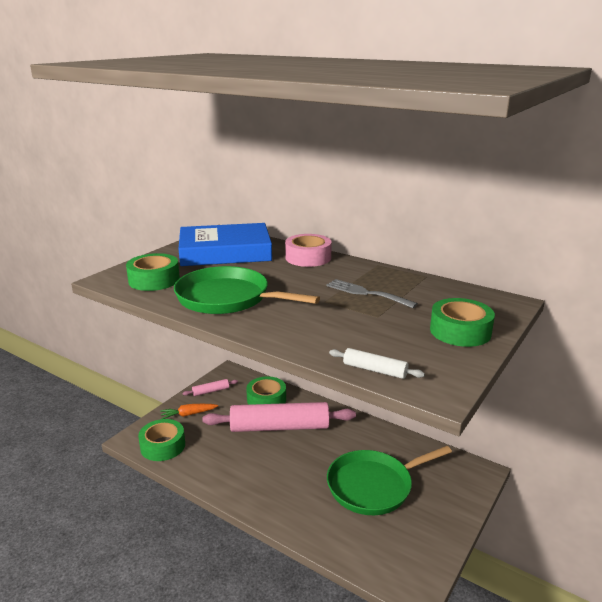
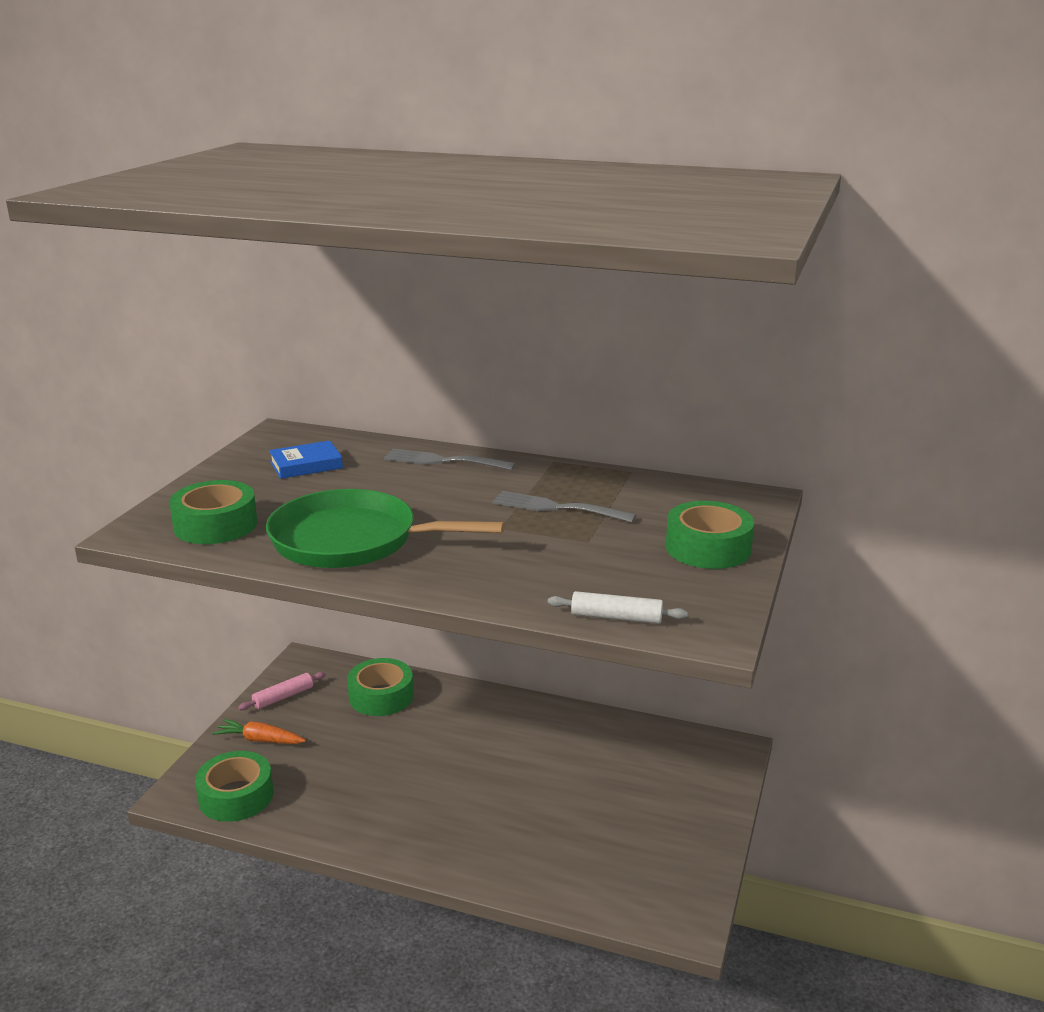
camera: 15 degrees left, 0 degrees up
(188, 414) = (260, 740): orange carrot -> orange carrot turned 45 degrees clockwise
(225, 252) = (306, 465): blue book -> blue book, size x0.44
(279, 427) = (417, 735): pink rolling pin -> none
(308, 258) = (443, 461): pink tape -> grey fork
(373, 486) = (588, 797): green pan -> none

